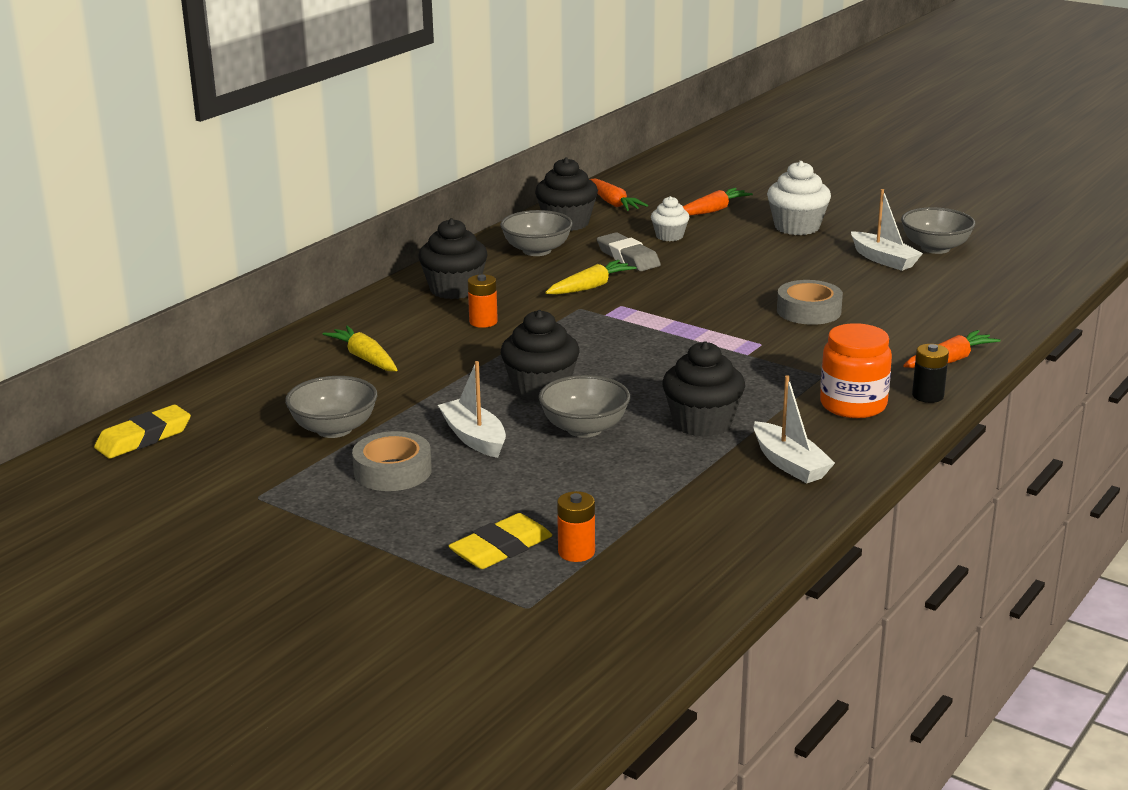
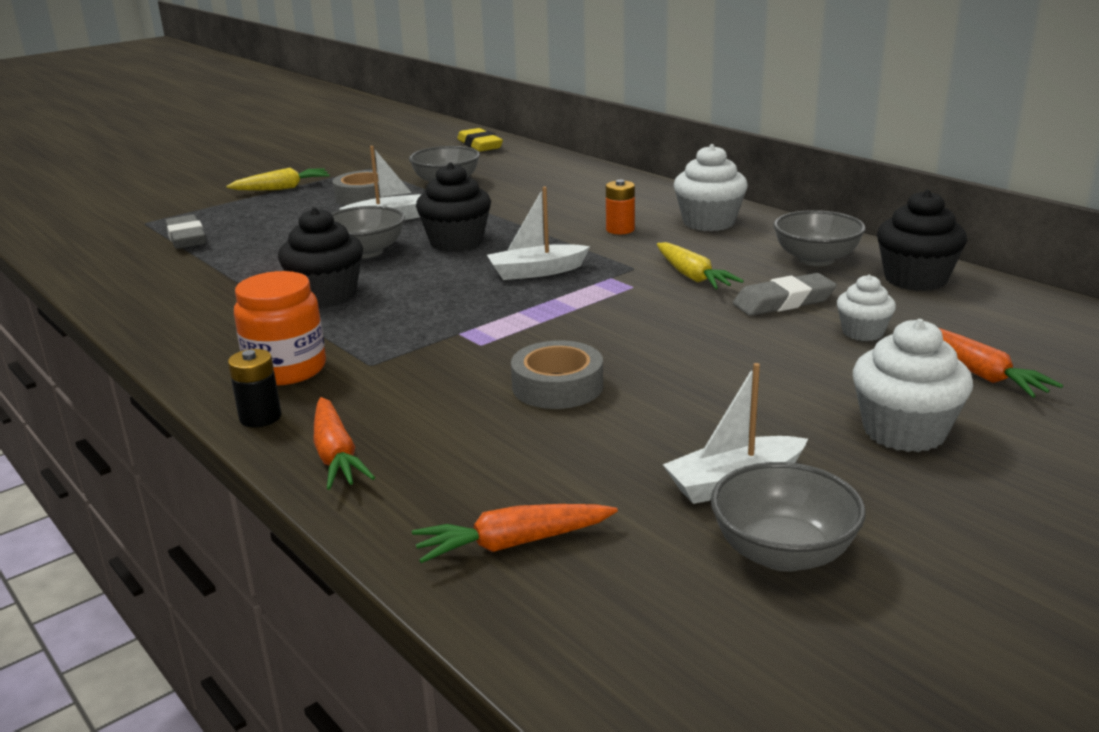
camera: 105 degrees right, 0 degrees up
(364, 358) = (566, 192): yellow carrot -> yellow carrot (282, 188)
(454, 289) = (709, 222): black cupcake -> white cupcake
(501, 548) = (222, 219): yellow eraser -> none
(576, 552) = (186, 238): orange battery -> grey eraser
(613, 203) = (1004, 311): orange carrot -> orange carrot (512, 544)
(789, 464) = (210, 320): white boat -> white boat (536, 272)

